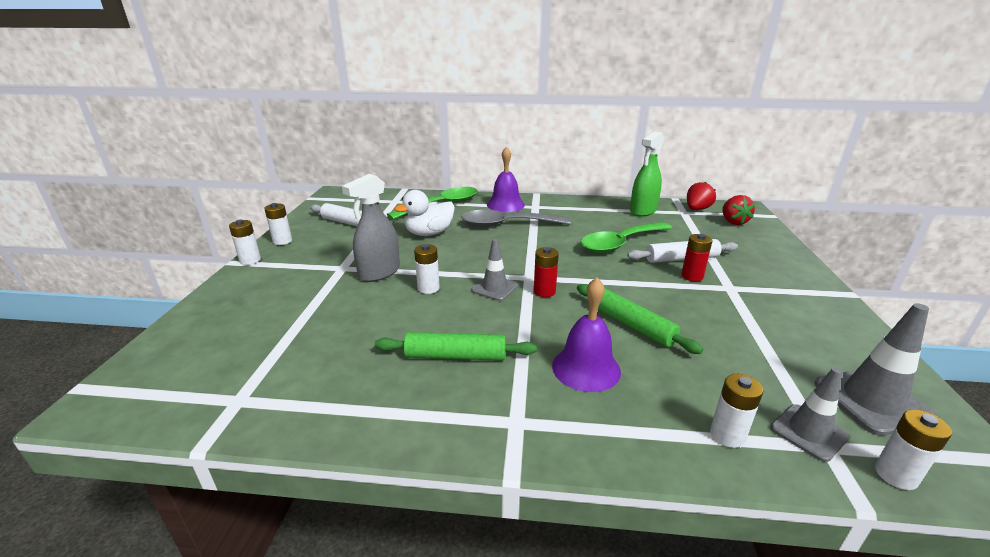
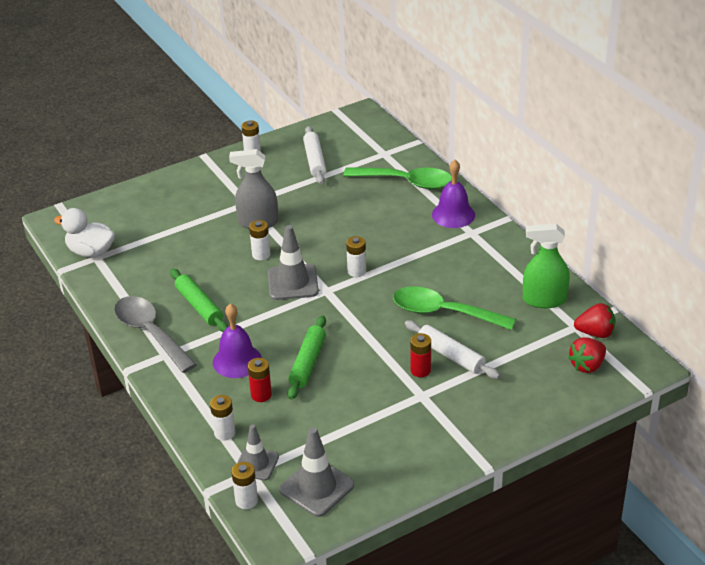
camera: 55 degrees right, 10 degrees up
(250, 260) = (213, 160): white battery -> white battery (356, 271)
(429, 233) = (343, 207): white duck -> white duck (91, 252)
(495, 288) = (293, 282): grey traffic cone -> grey traffic cone, size x1.51
(507, 224) = (409, 236): grey spoon -> grey spoon (150, 333)
(544, 291) = (312, 307): red battery -> red battery (261, 395)

